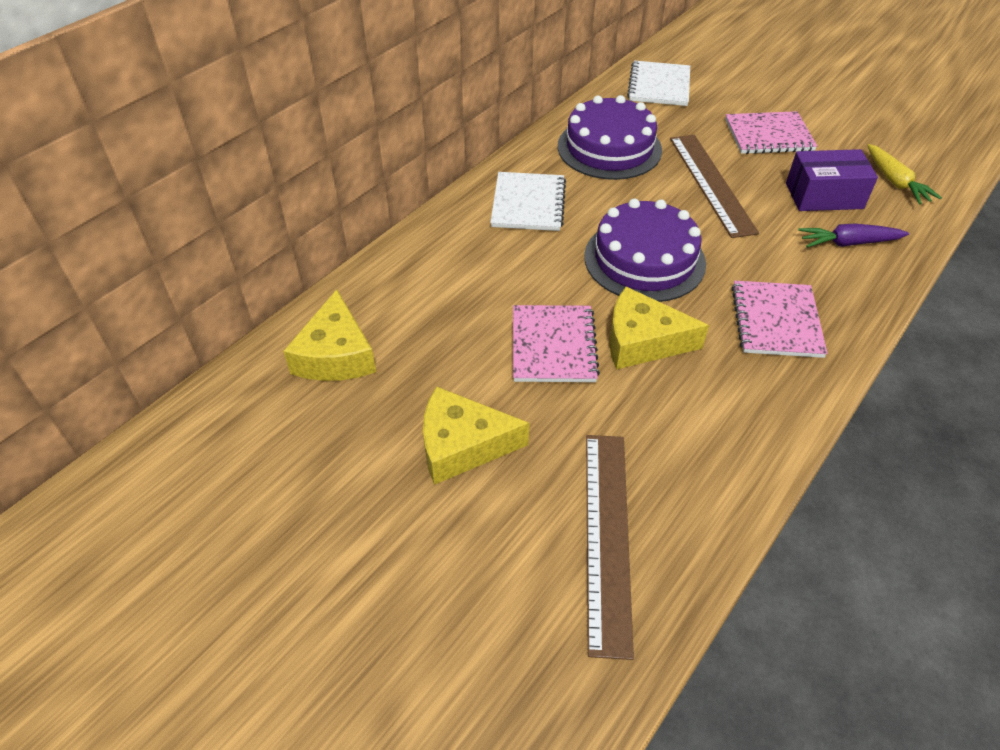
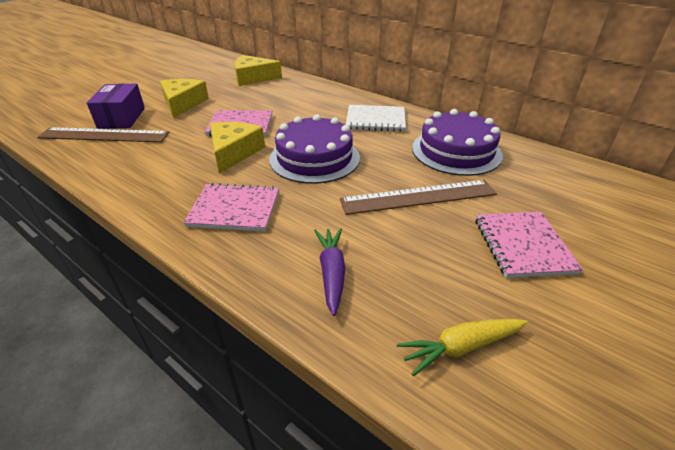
camera: 90 degrees right, 10 degrees down
(659, 86) = (581, 182): white notebook -> none
(824, 196) = (414, 270): purple box -> purple box (122, 118)

